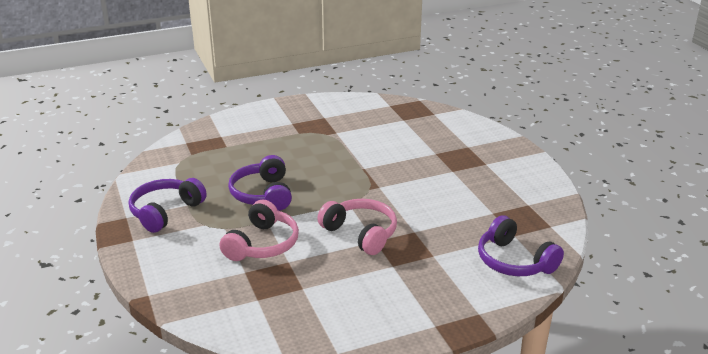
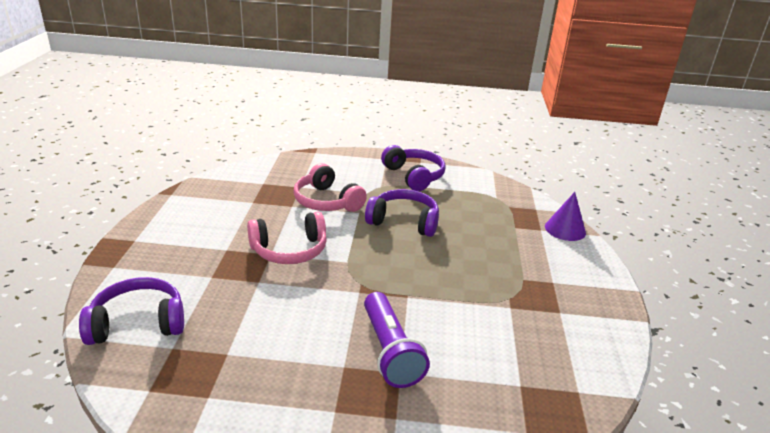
camera: 115 degrees right, 0 degrees up
(212, 127) = (565, 229): none -> purple cone
(423, 160) = (390, 351): none -> purple flashlight

